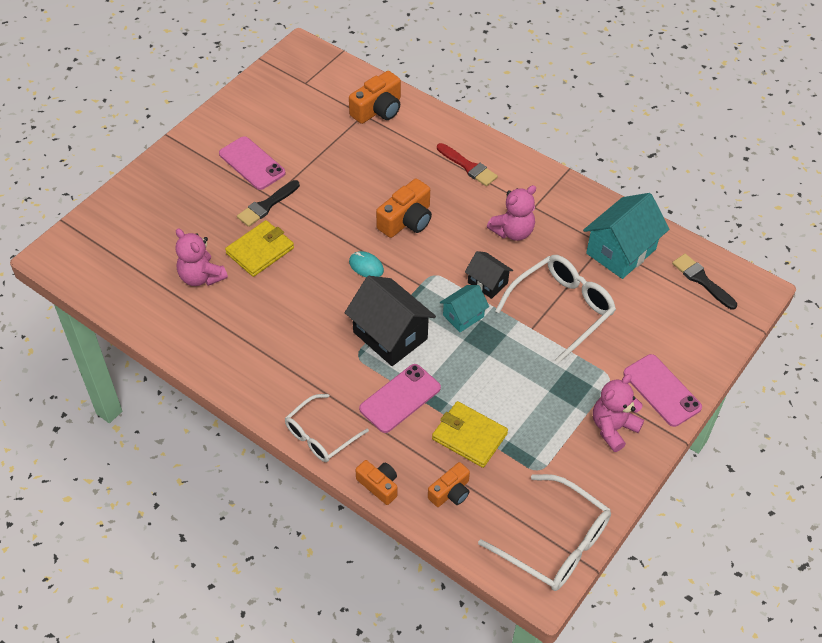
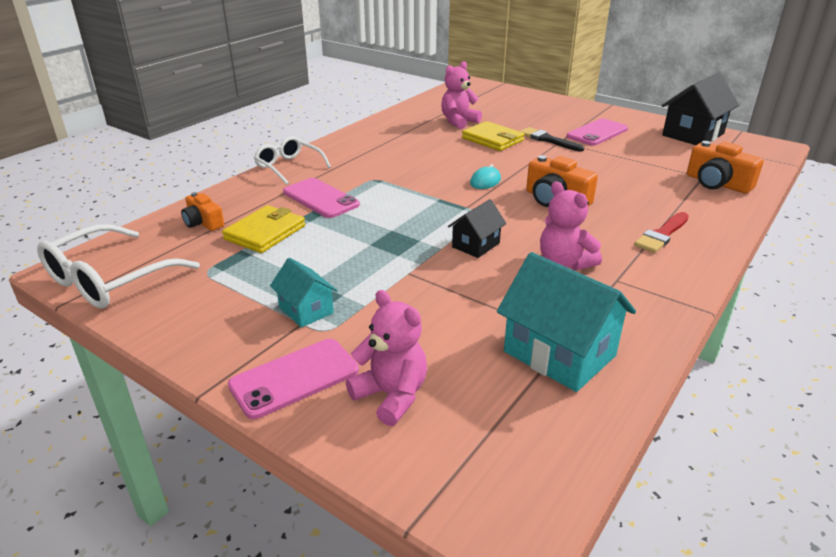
camera: 90 degrees right, 20 degrees down
(379, 485) = (227, 190): orange camera -> none
(390, 335) = (397, 193): black house -> black house (693, 134)
(463, 316) = (425, 230): turquoise house -> turquoise house (306, 310)
(562, 309) = (440, 296): white glasses -> none
(613, 428) = (244, 328): pink teddy bear -> pink teddy bear (391, 395)
(701, 280) = (520, 446): black brush -> none

